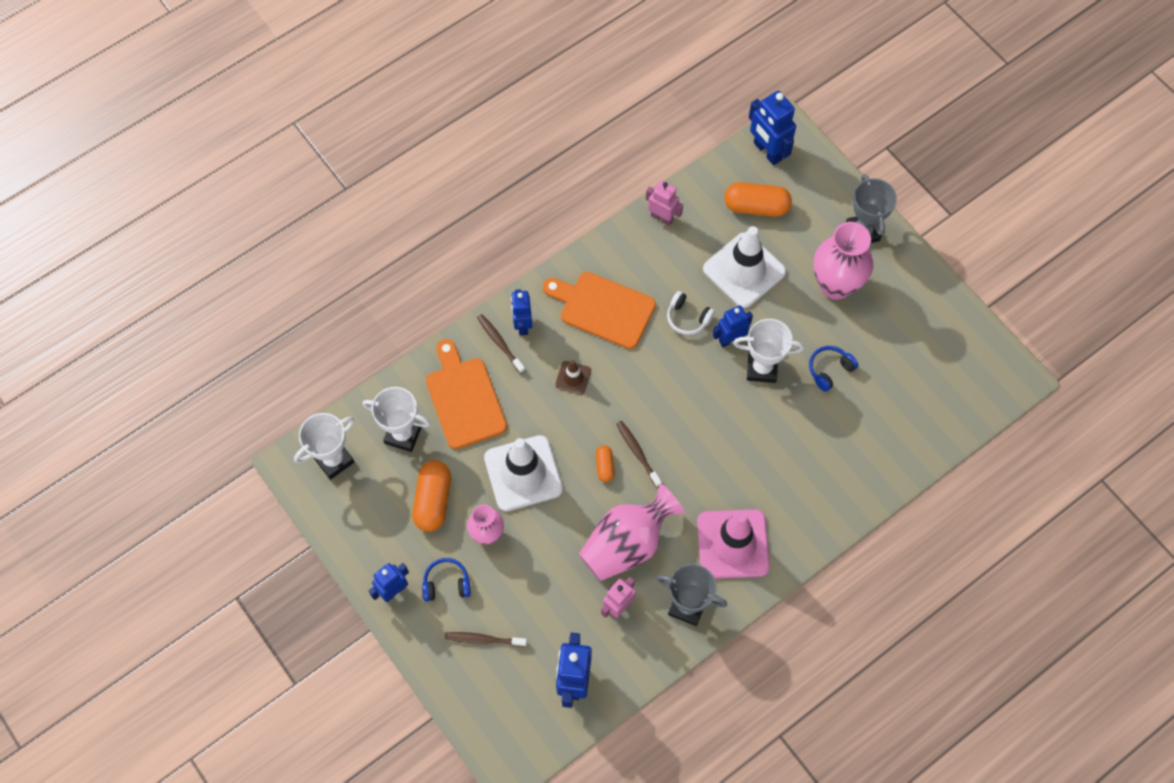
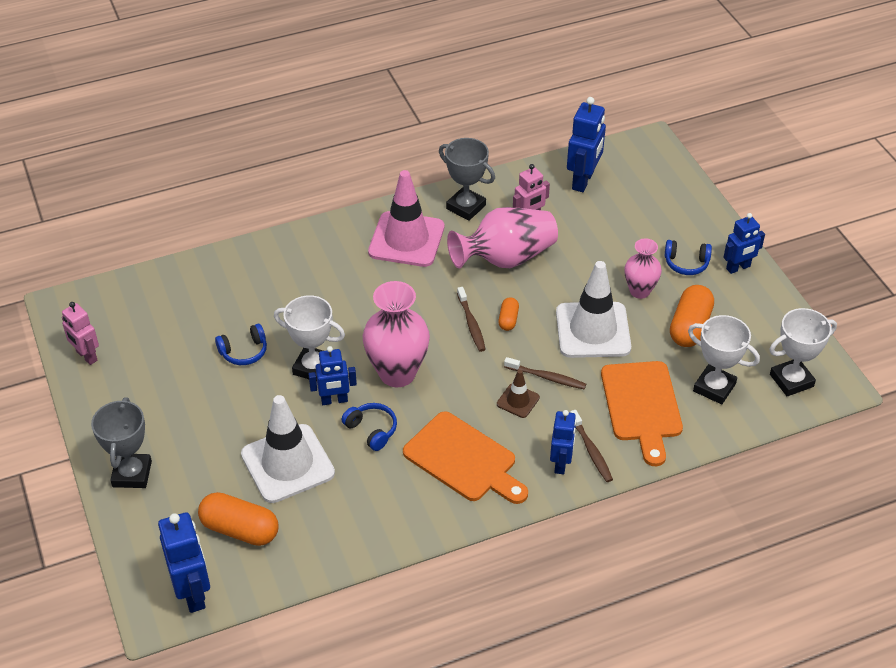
camera: 165 degrees left, 20 degrees down
(483, 639) = (658, 220): brown toothbrush -> brown toothbrush (547, 377)
(662, 217) = (358, 543): pink robot -> pink robot (86, 356)
(688, 318) = (372, 430): white headphones -> blue headphones
(835, 285) = (194, 427): pink vase -> pink vase (397, 373)

